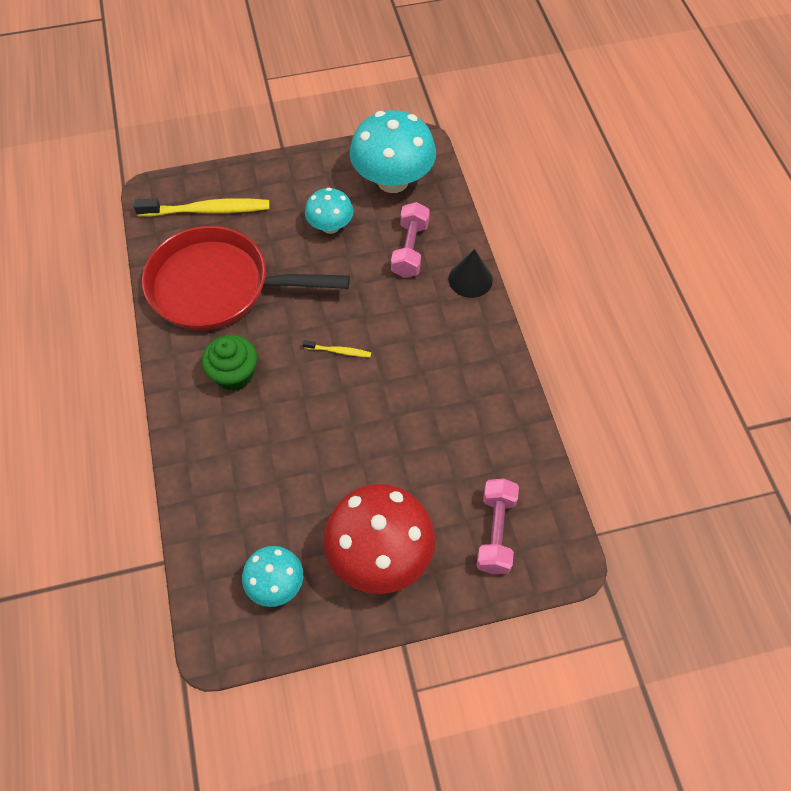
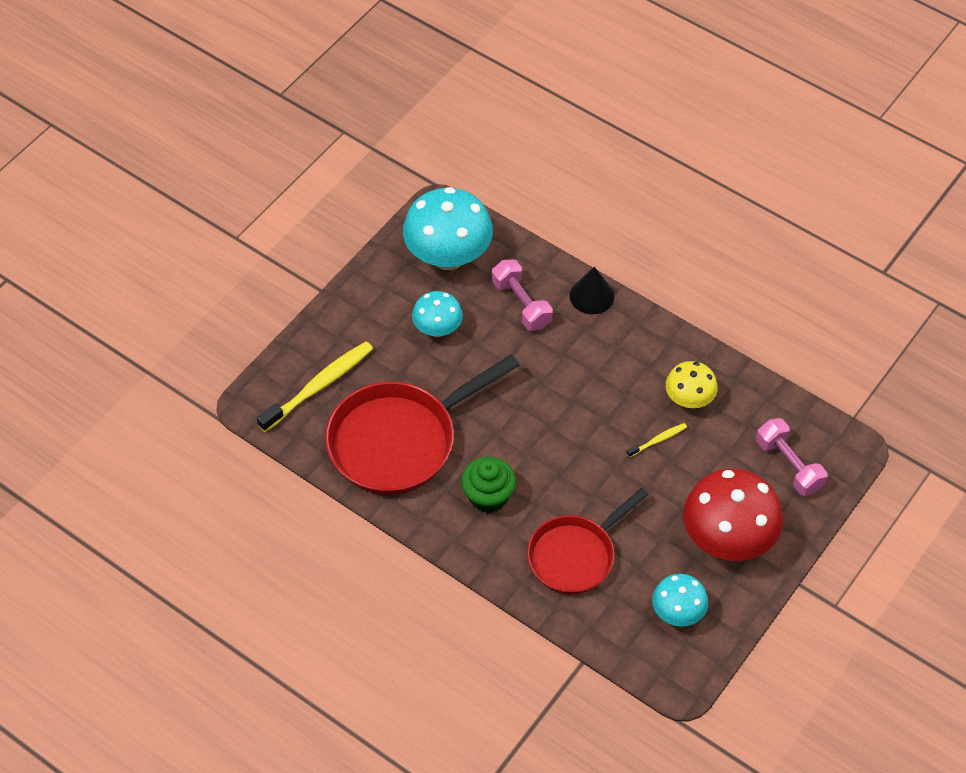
camera: 40 degrees left, 5 degrees down
(248, 470) = (575, 555): none -> red pan
(339, 351) = (549, 421): yellow toothbrush -> yellow toothbrush (658, 440)
(466, 413) = (689, 399): none -> yellow mushroom

